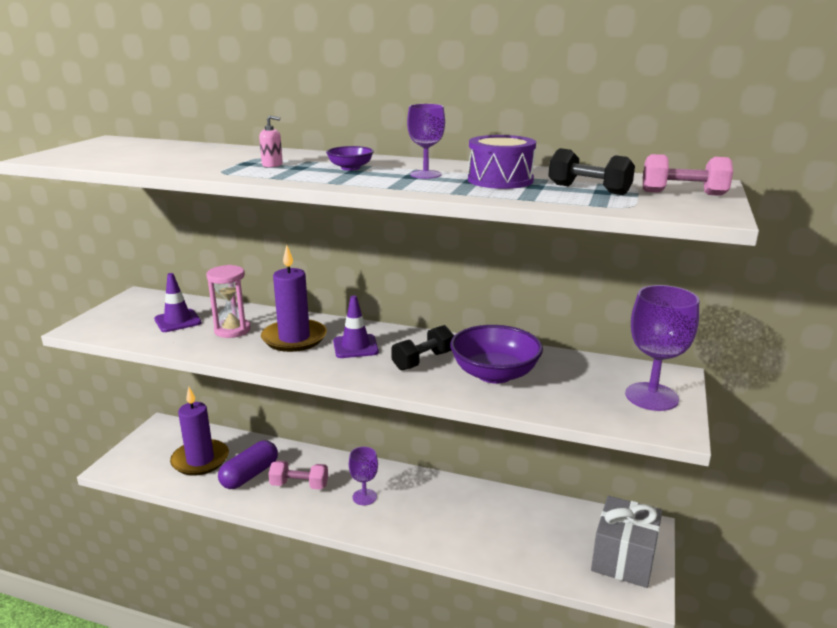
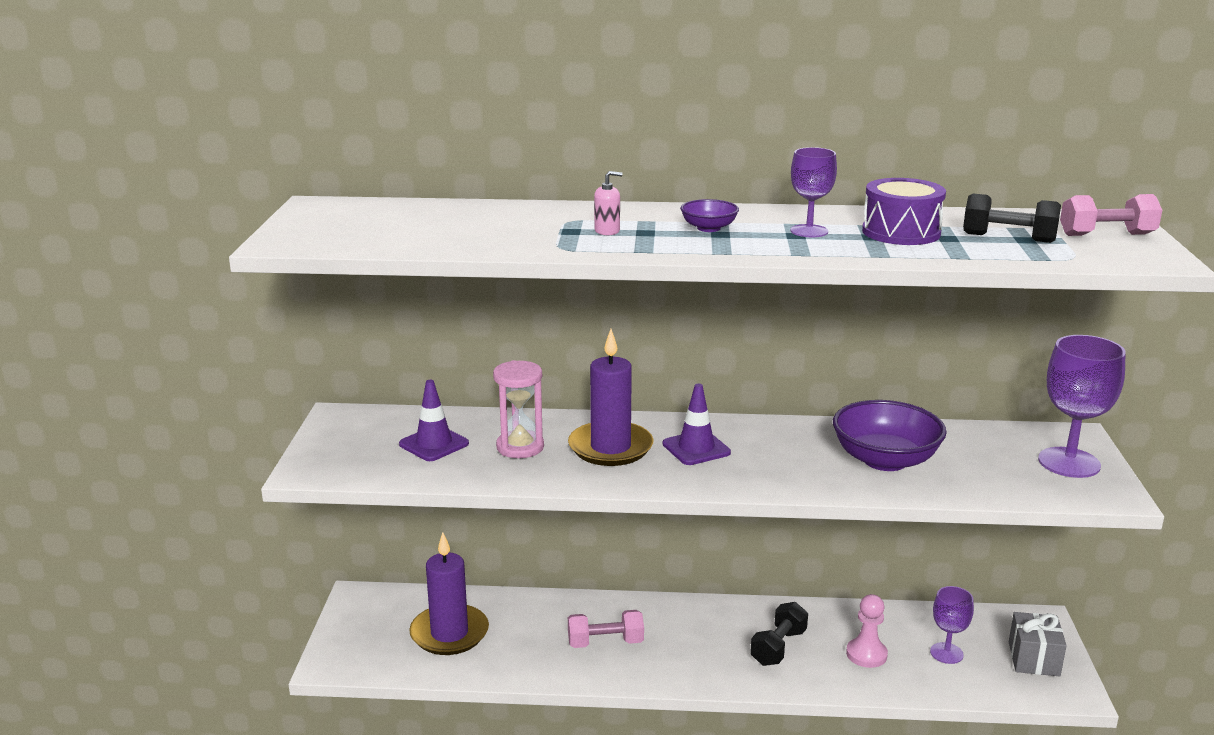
camera: 15 degrees left, 0 degrees up
(250, 475) = (531, 641): purple capsule -> none
(364, 497) = (697, 643): purple goblet -> purple goblet (946, 653)
(423, 361) = (791, 455): black dumbbell -> black dumbbell (778, 647)
(487, 529) = (866, 654): none -> pink pawn
(623, 558) = (1033, 659): grey gift -> grey gift, size x0.67

